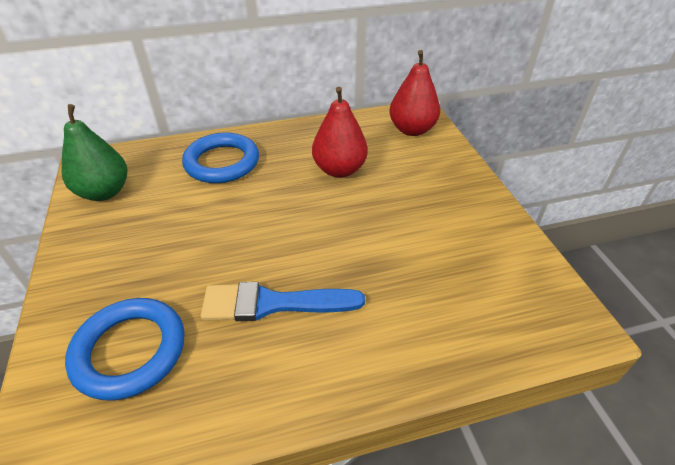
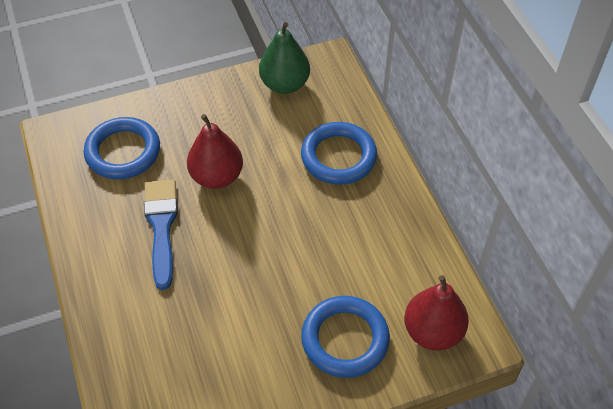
camera: 85 degrees right, 10 degrees up
(339, 170) = (339, 259): red pear -> red pear (217, 177)
(421, 172) = (345, 339): none -> blue ring

